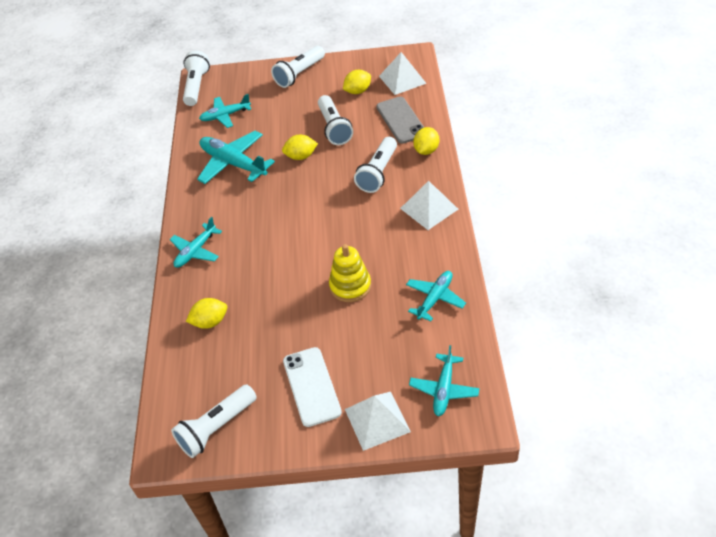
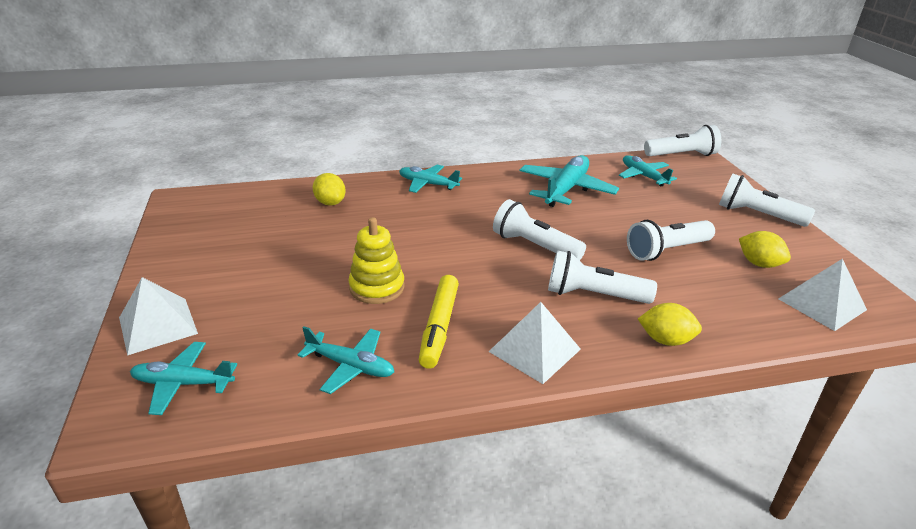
camera: 75 degrees right, 15 degrees down
(216, 428) = (194, 221): white flashlight -> white flashlight (534, 246)
(301, 156) = (598, 231): yellow lemon -> none
(311, 386) = (226, 272): white phone -> none
(400, 252) = (439, 326): none -> yellow marker
(401, 120) = (721, 309): grey phone -> none

